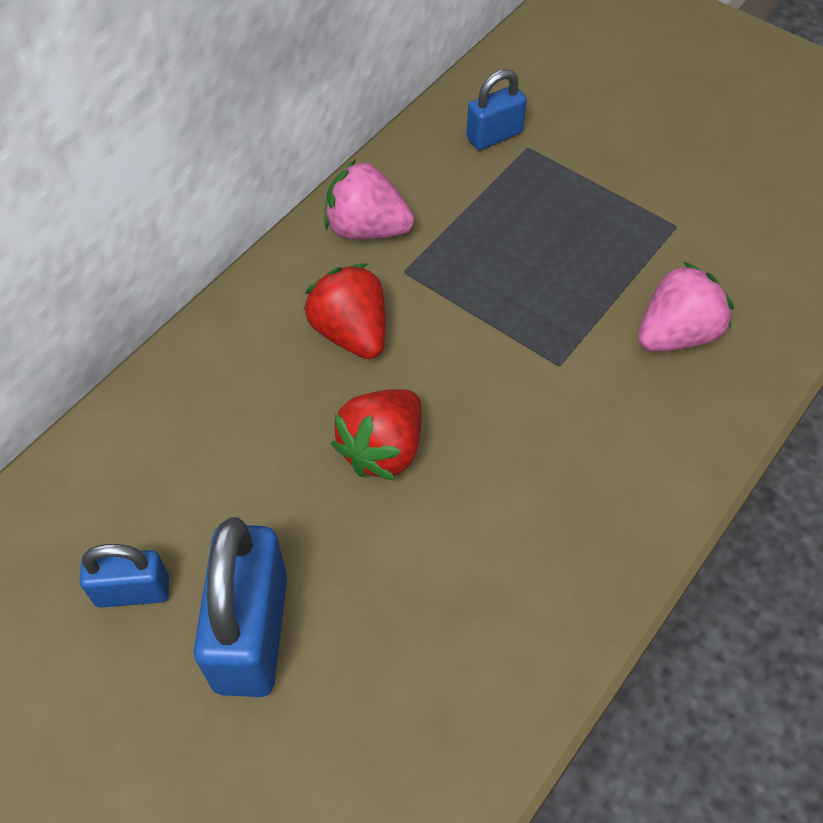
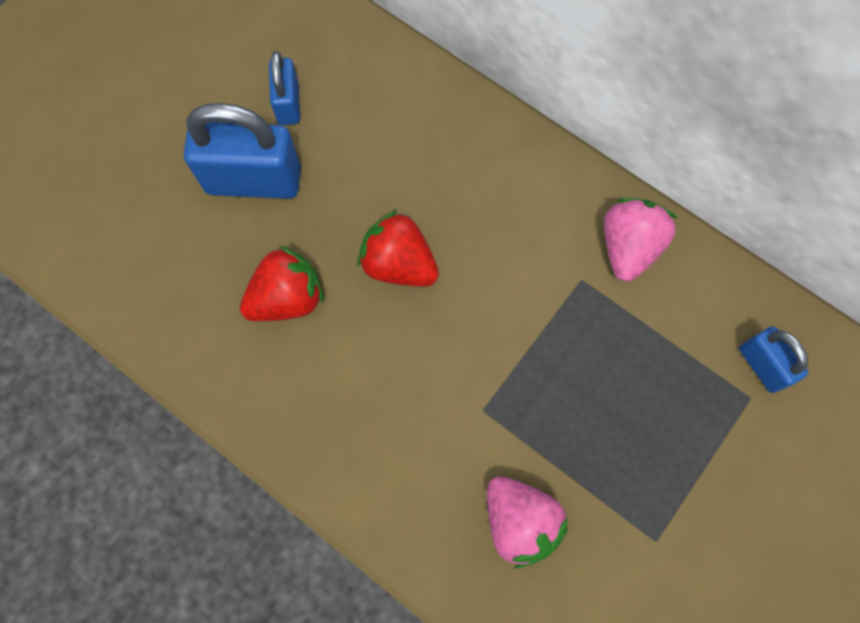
camera: 90 degrees right, 15 degrees up
(351, 332) = (512, 237): red strawberry -> red strawberry (287, 298)

